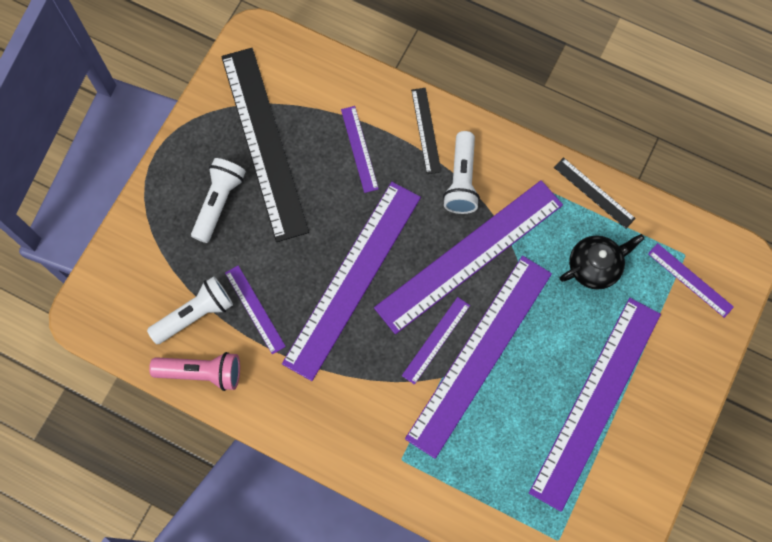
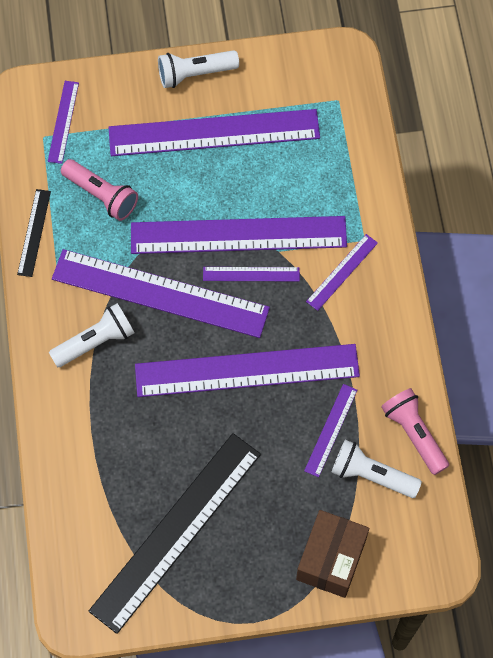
camera: 125 degrees left, 5 degrees down
(156, 237) = (331, 559): none -> brown box
(219, 202) = (260, 529): white flashlight -> white flashlight (195, 74)
(359, 149) = (124, 444): purple ruler -> purple ruler (342, 272)
(426, 130) = (67, 400): black ruler -> none
(594, 267) = (101, 195): black teapot -> pink flashlight

